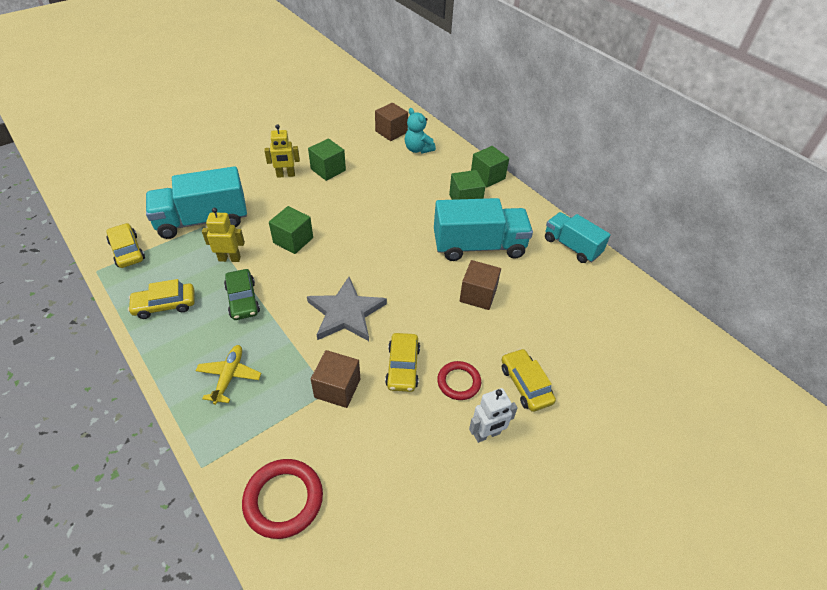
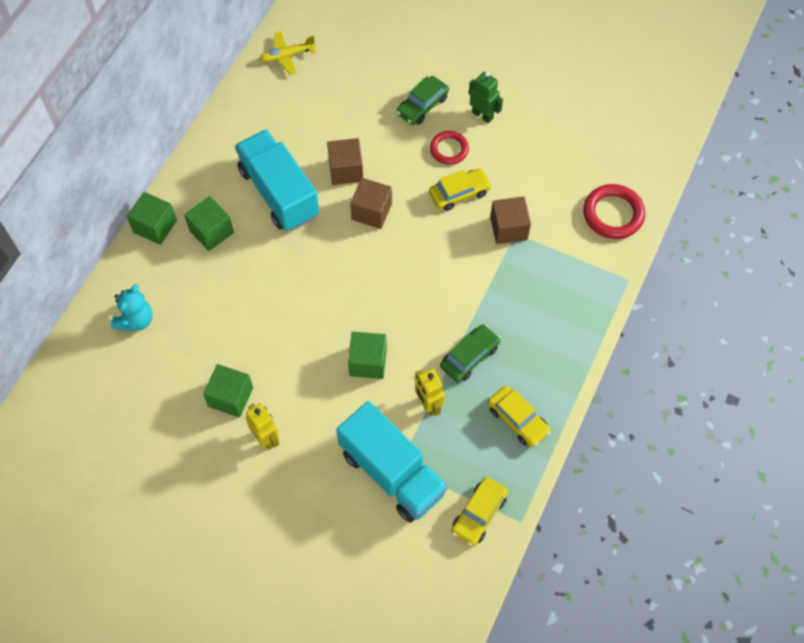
camera: 115 degrees left, 15 degrees up
(229, 376) = (550, 312): yellow plane -> yellow plane (286, 56)
(346, 313) = (431, 262): grey star -> none
(391, 132) = (111, 368): brown cube -> brown cube (371, 211)
(487, 434) = (482, 115): white robot -> green robot
(525, 384) = (422, 105): yellow car -> green car
(571, 246) = (234, 117): turquoise truck -> none

